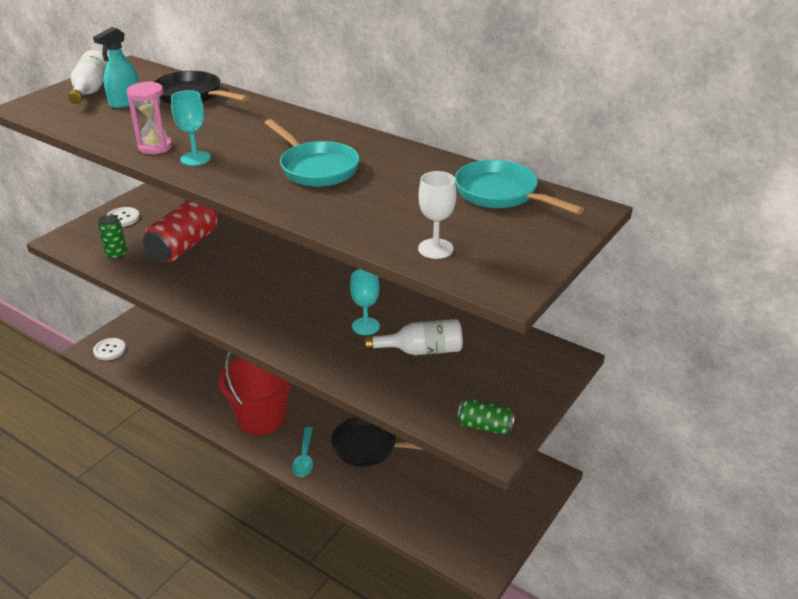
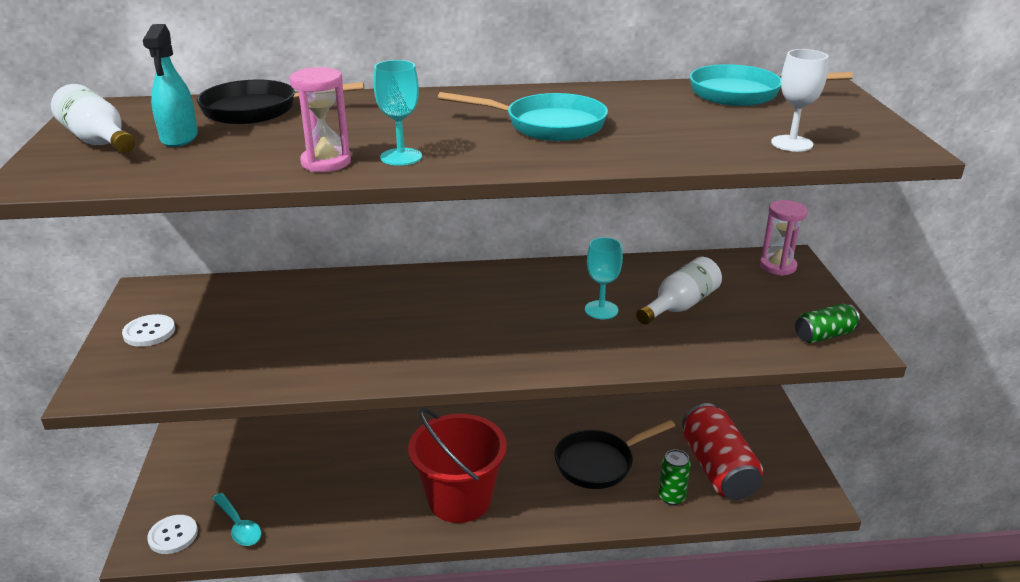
camera: 40 degrees left, 5 degrees down
(116, 254) = (206, 371): green can -> green can (671, 497)
(185, 245) = (284, 325): red can -> red can (718, 469)
(304, 458) = (554, 509): turquoise spoon -> turquoise spoon (239, 526)
(545, 359) = (777, 266): none -> pink hourglass

